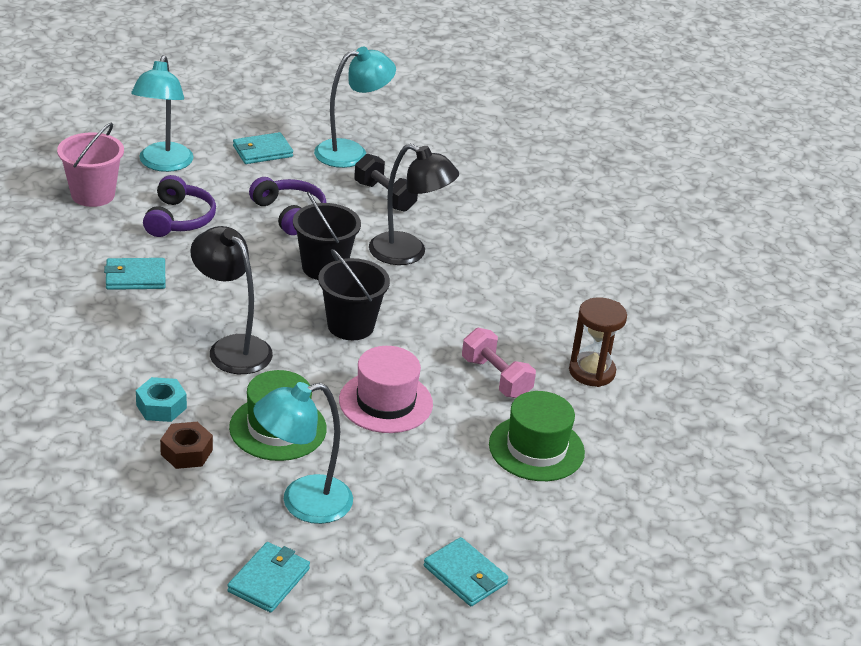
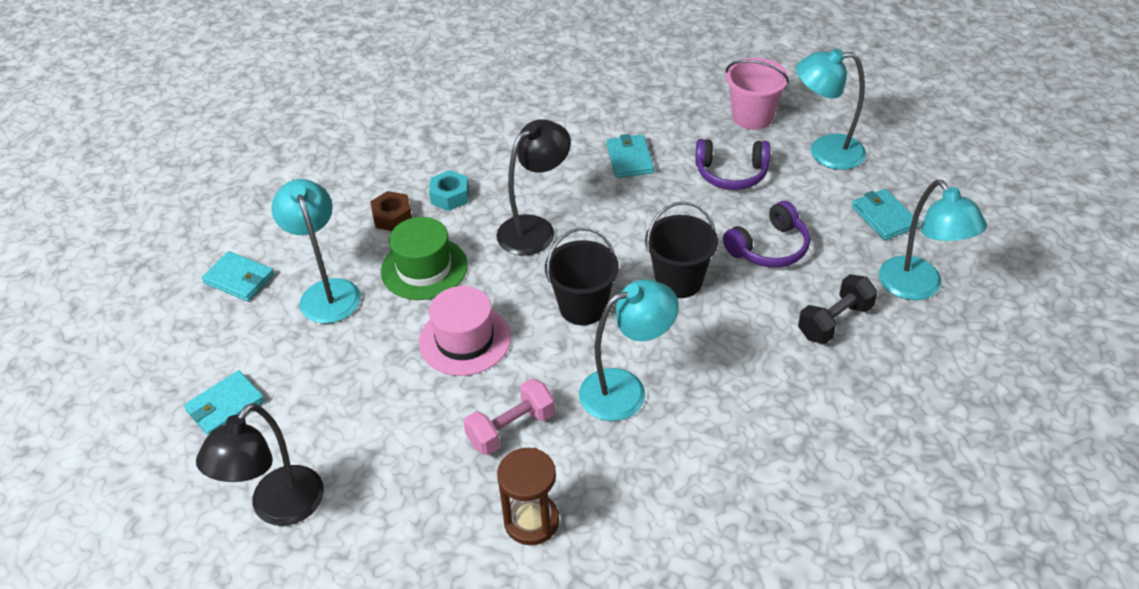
camera: 95 degrees right, 10 degrees up
(408, 253) = (725, 347): black lamp -> black lamp (278, 508)
(453, 310) = (626, 390): none -> turquoise lamp
(536, 448) = (397, 464): green hat -> none

